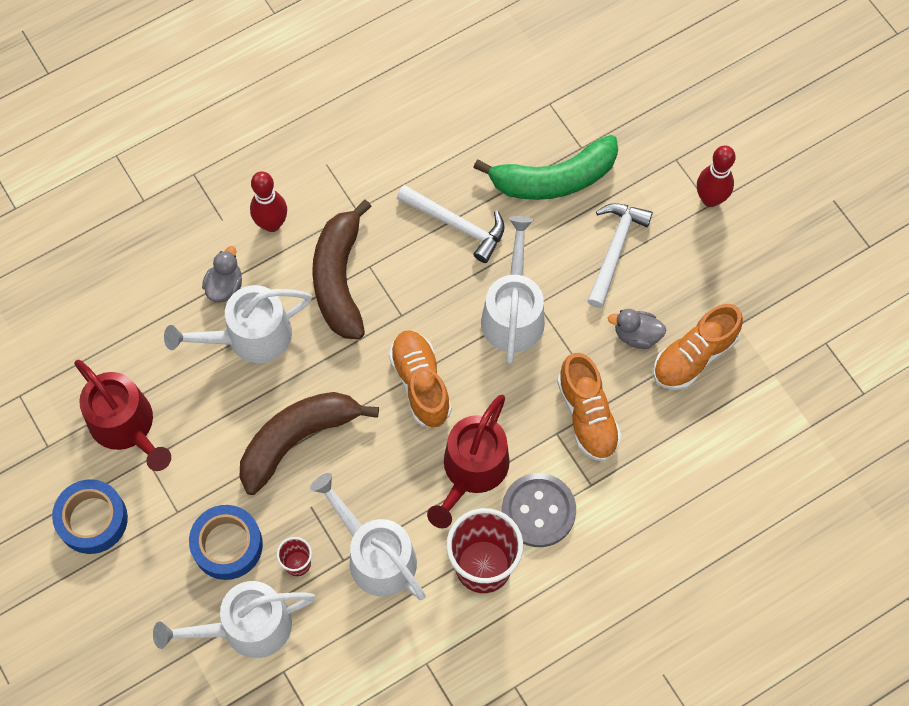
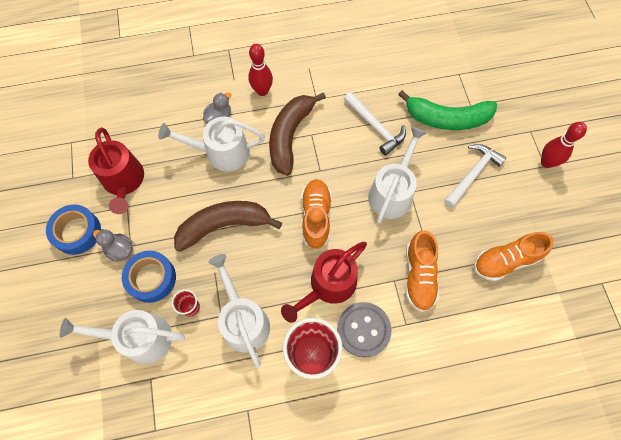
camera: 20 degrees right, 0 degrees up
(636, 335) = (470, 233): grey duck -> grey duck (120, 249)

